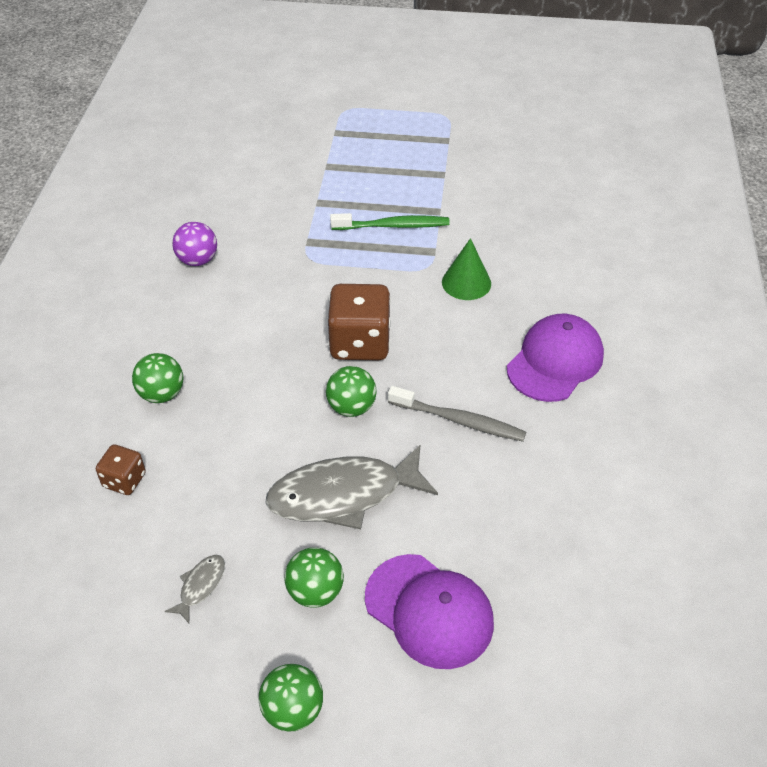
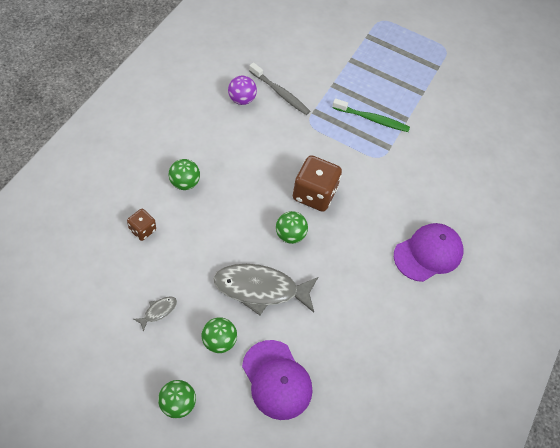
camera: 15 degrees right, 10 degrees up
(459, 420) = (350, 269): grey toothbrush -> grey toothbrush (280, 93)
(466, 282) = (399, 177): green cone -> none

